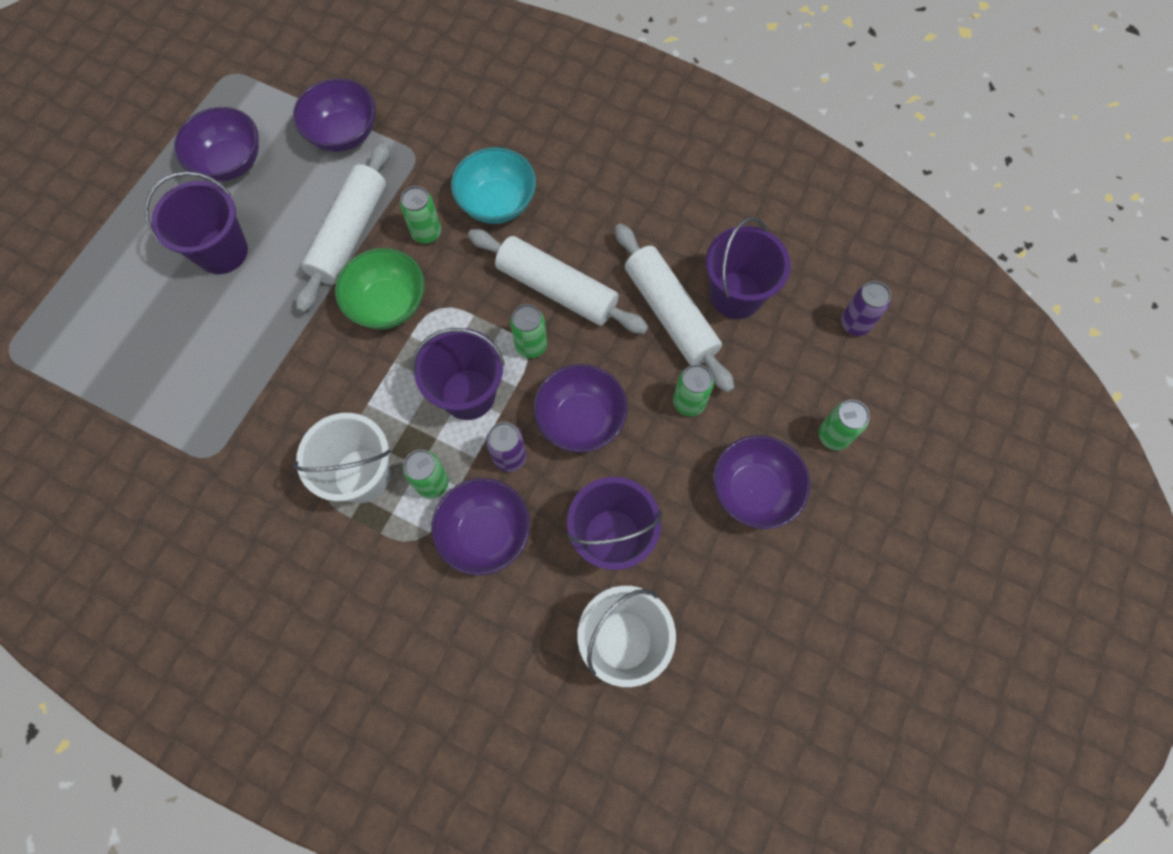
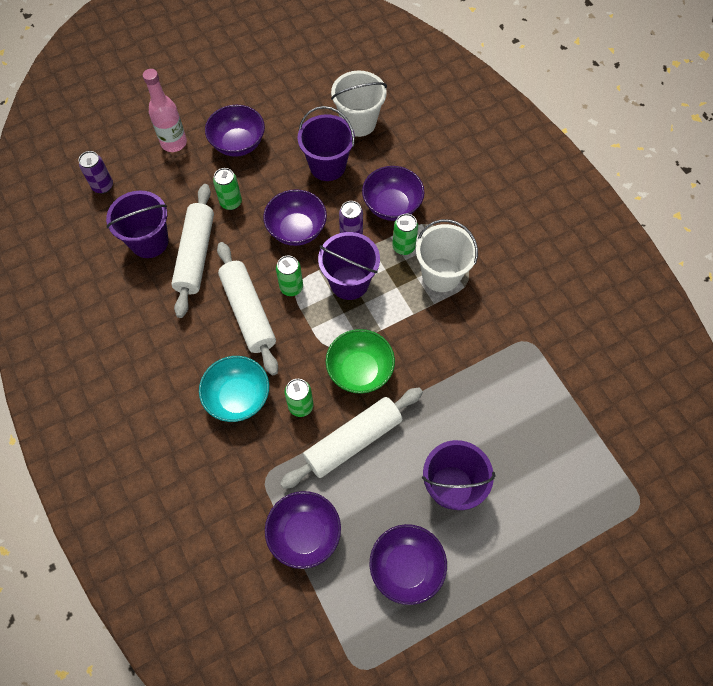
camera: 145 degrees left, 5 degrees down
(833, 436) = (174, 143): green can -> pink bottle

